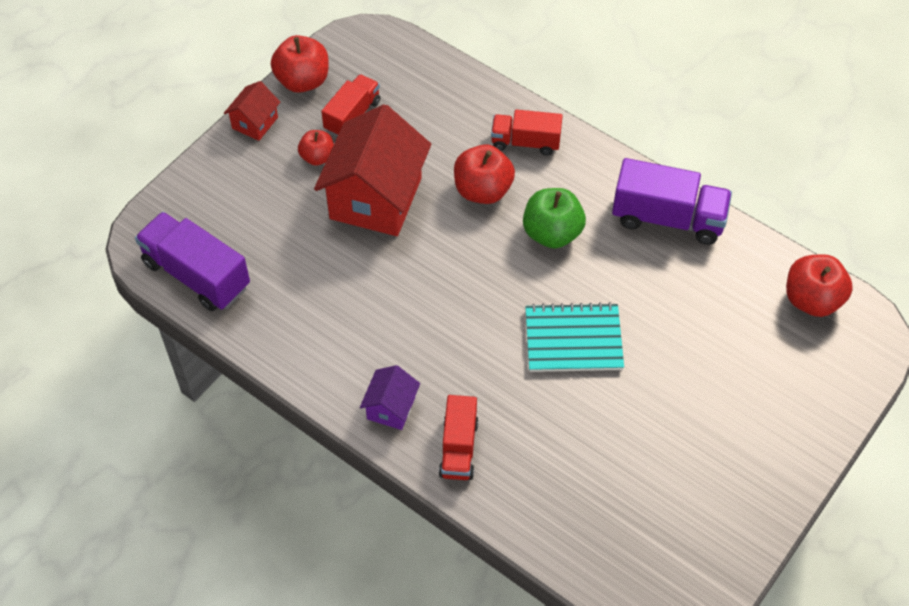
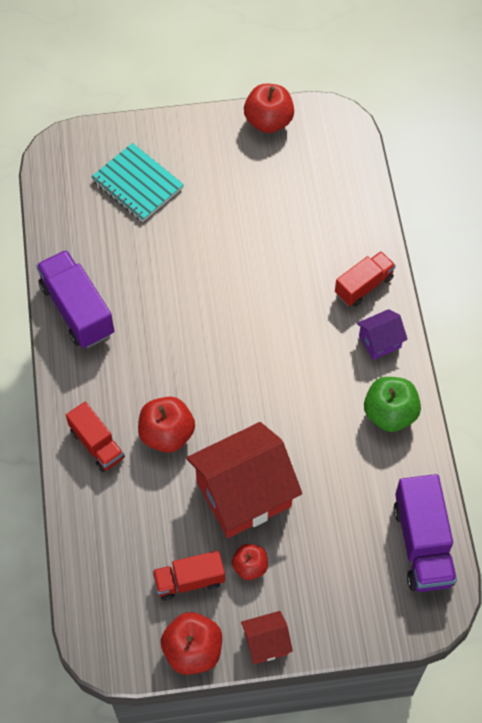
camera: 135 degrees left, 5 degrees up
(552, 233) = (159, 364): green apple -> green apple (390, 414)
(573, 339) = (227, 288): turquoise notebook -> turquoise notebook (137, 184)
(812, 300) = (64, 192): red apple -> red apple (268, 121)

